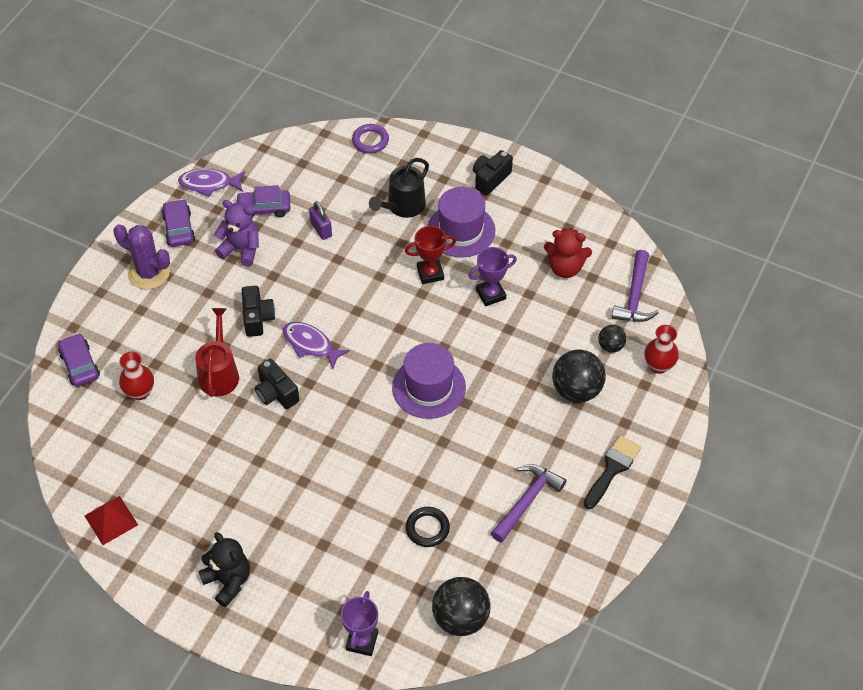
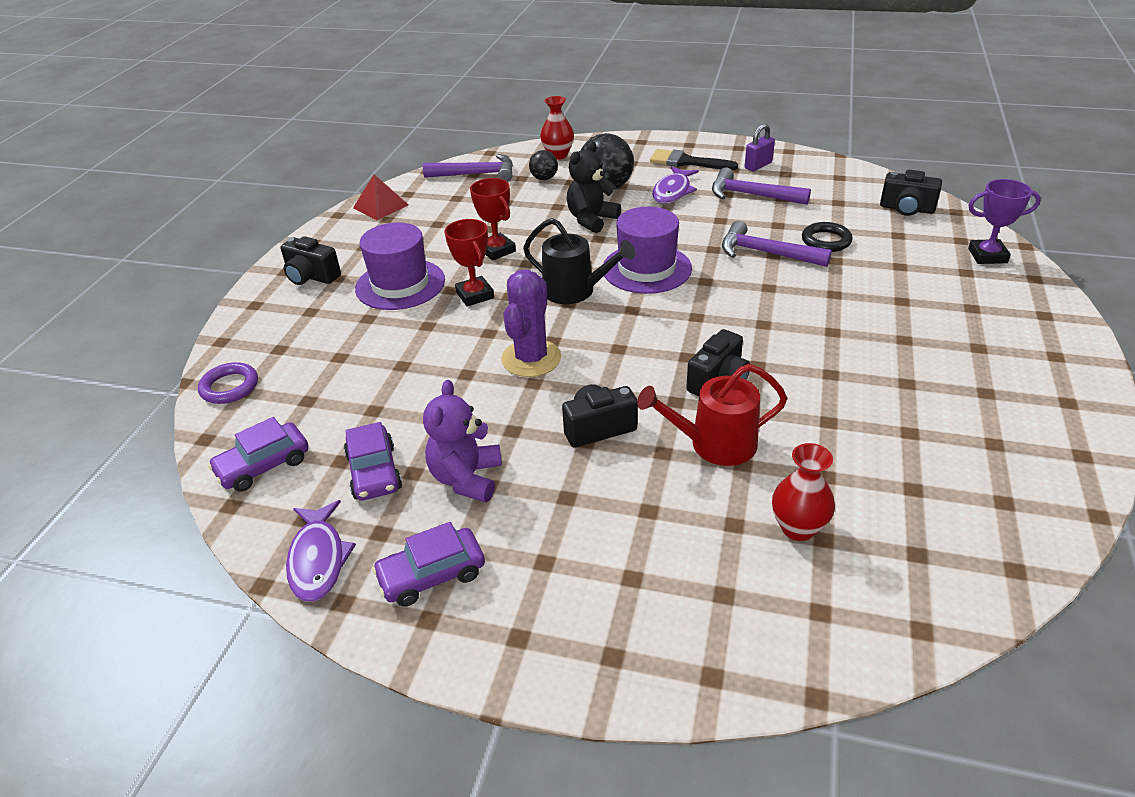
camera: 100 degrees left, 15 degrees down
(80, 365) = (790, 634): purple car -> purple car (263, 465)
(111, 520) = (1036, 495): red pyramid -> red pyramid (380, 206)
(149, 273) = (547, 590): purple cactus -> purple cactus (531, 358)
(228, 581) = (1014, 359): black teddy bear -> black teddy bear (591, 220)
(310, 344) = (624, 368): purple fish -> purple fish (673, 192)
(321, 229) = (413, 400): purple padlock -> purple padlock (758, 165)
(403, 206) = (362, 335): black watering can -> black watering can (574, 291)
(423, 477) = (766, 253): none -> purple hammer
(460, 618) = (906, 209): black ball -> black camera
(491, 294) = (497, 250): purple trophy -> red trophy
(565, 268) = (447, 213): red teddy bear -> none

